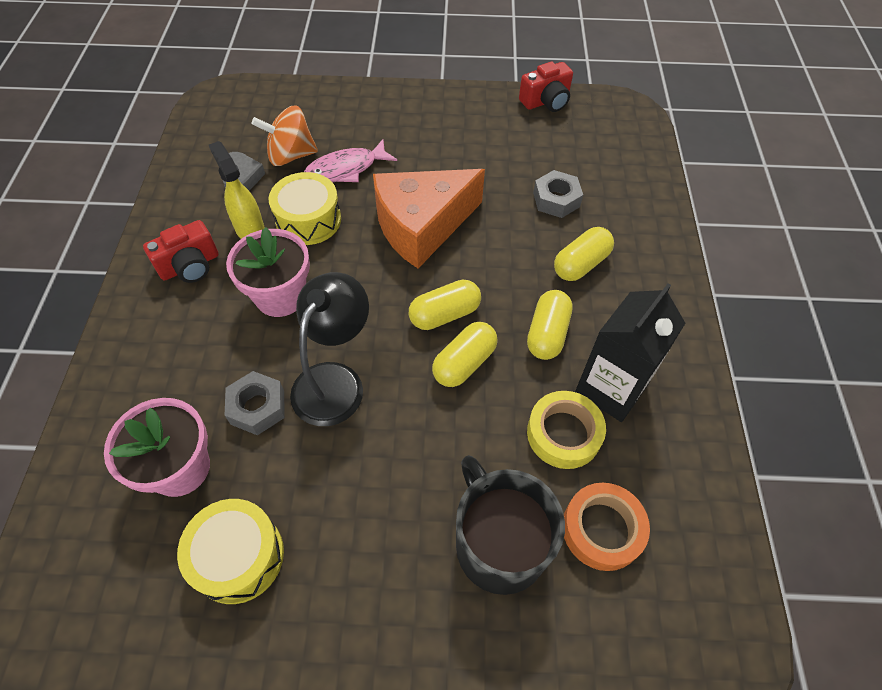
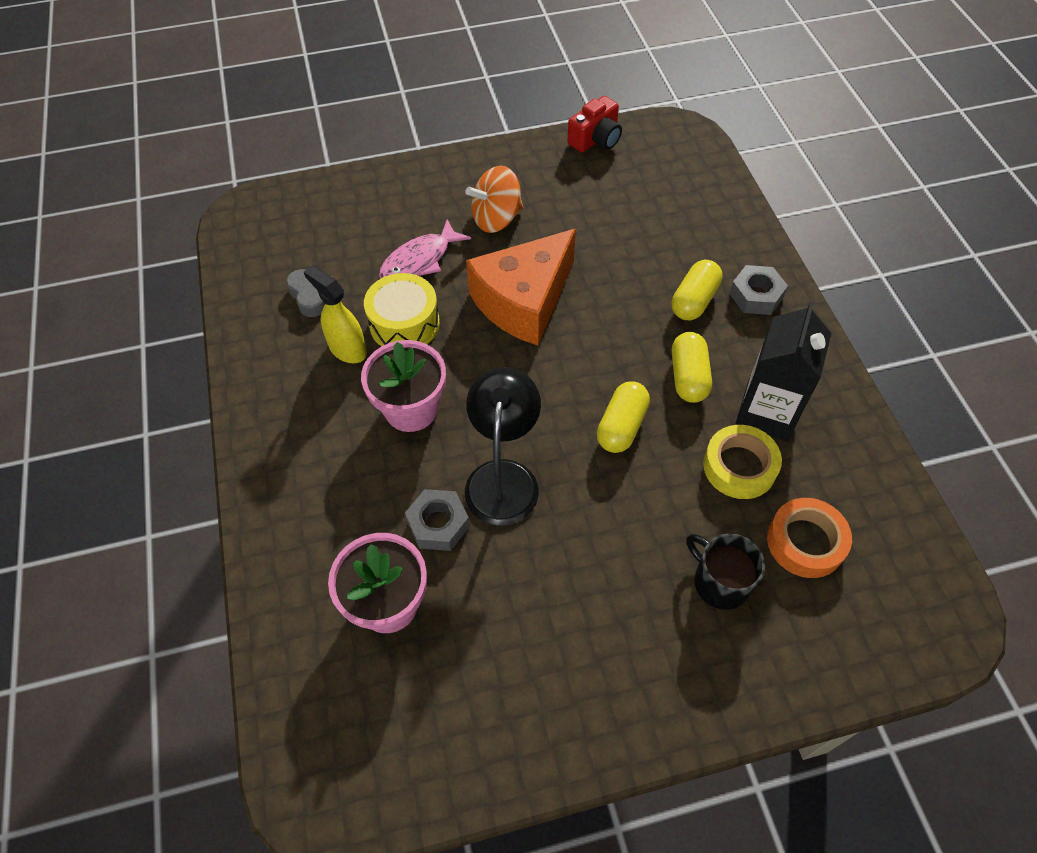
camera: 15 degrees left, 0 degrees up
(190, 266) = (301, 402): red camera -> none
(238, 556) = (484, 666): yellow drum -> none
(291, 155) = (354, 259): orange spinning top -> orange spinning top (496, 219)
(444, 314) = (583, 384): yellow capsule -> none
(499, 544) = (720, 582): black mug -> black mug, size x0.64
(556, 199) = (646, 241): grey nut -> grey nut (756, 295)

